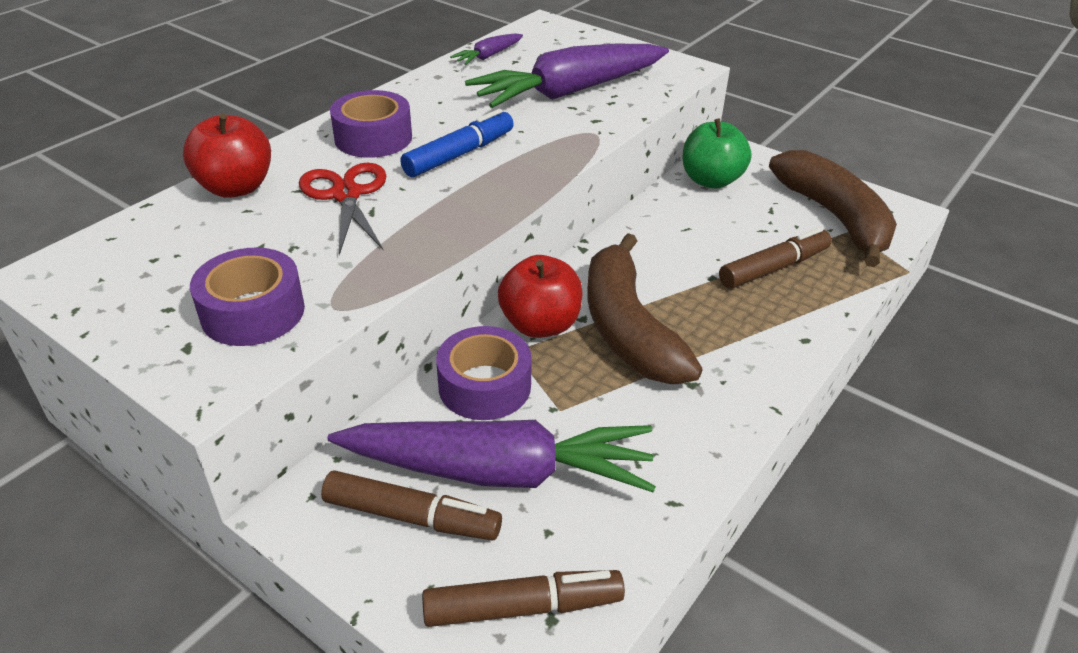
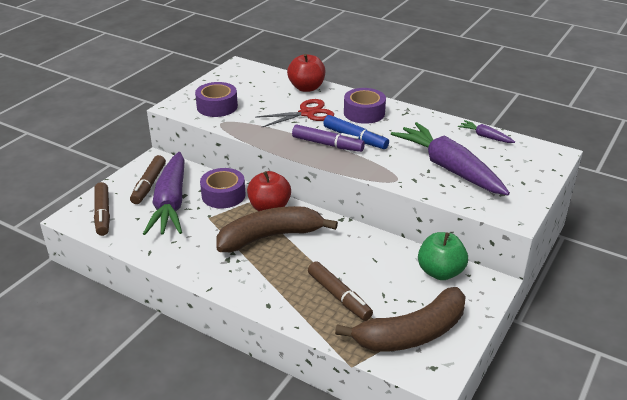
camera: 85 degrees right, 5 degrees down
(473, 182) = (327, 144): none -> purple marker

